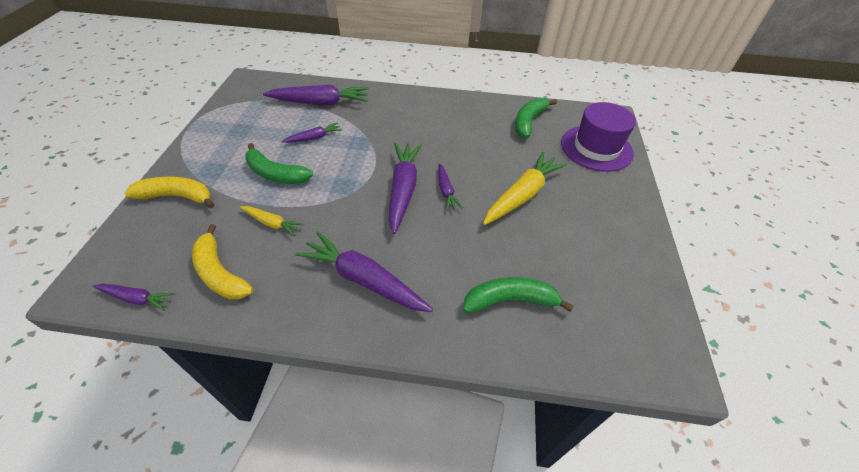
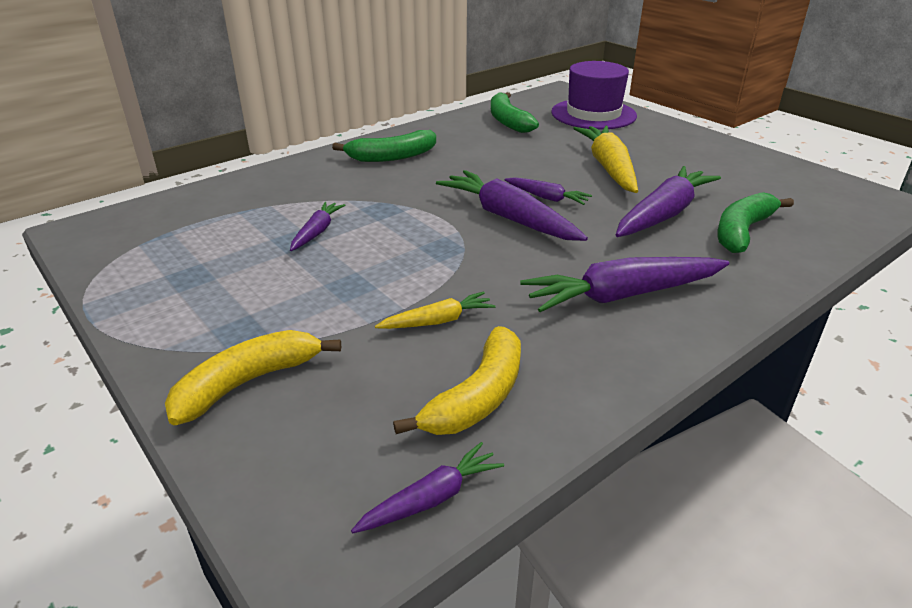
camera: 45 degrees left, 15 degrees down
(220, 273) = (478, 397): yellow banana -> yellow banana turned 60 degrees counterclockwise
(275, 174) = (341, 284): green banana -> green banana (392, 157)
(320, 103) = (253, 202): purple carrot -> purple carrot (663, 214)

